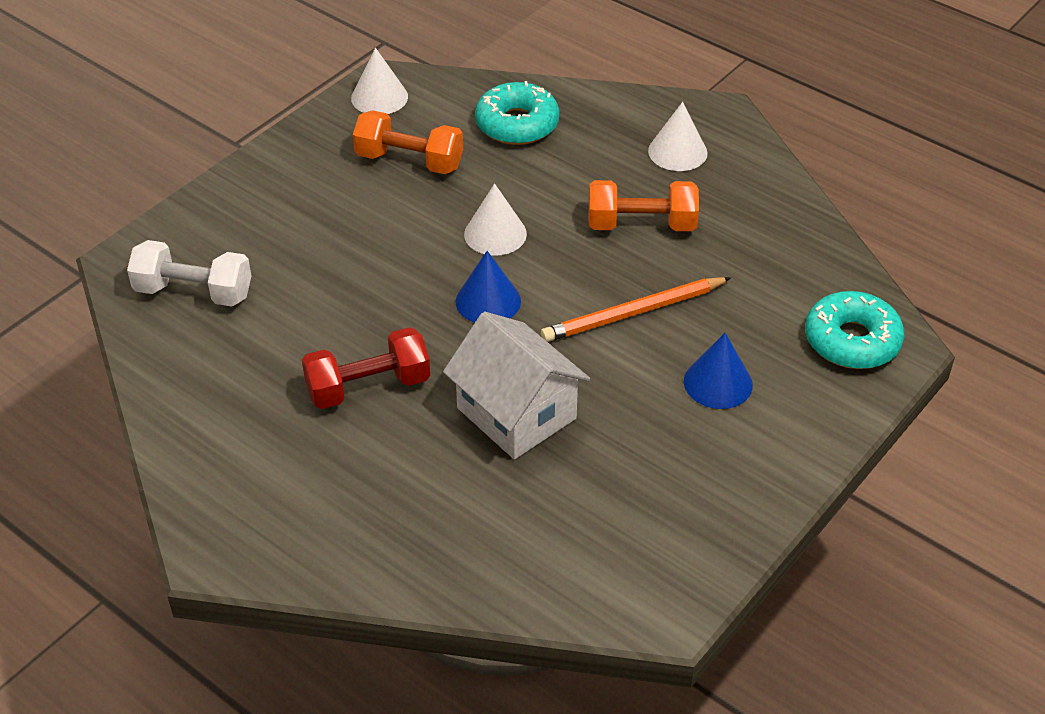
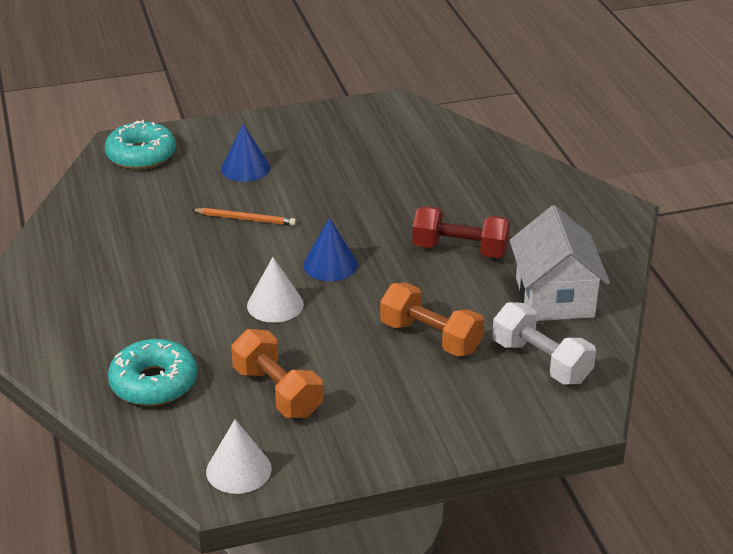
camera: 145 degrees left, 10 degrees down
(516, 413) = (380, 201): white house -> white house (554, 297)
(633, 313) = (245, 219): orange pencil -> orange pencil, size x0.66
(641, 225) = (167, 265): orange dumbbell -> orange dumbbell (430, 337)
(677, 152) = (67, 302): white cone -> none

